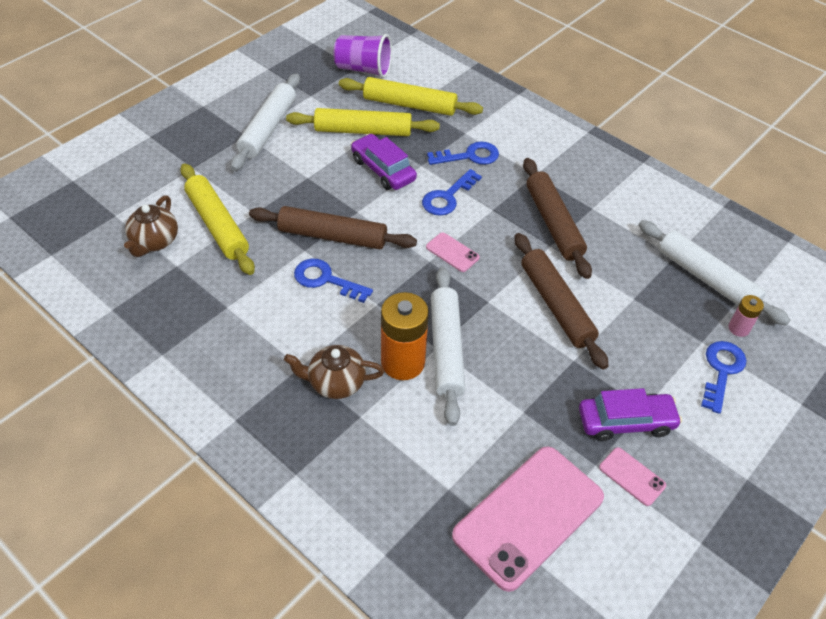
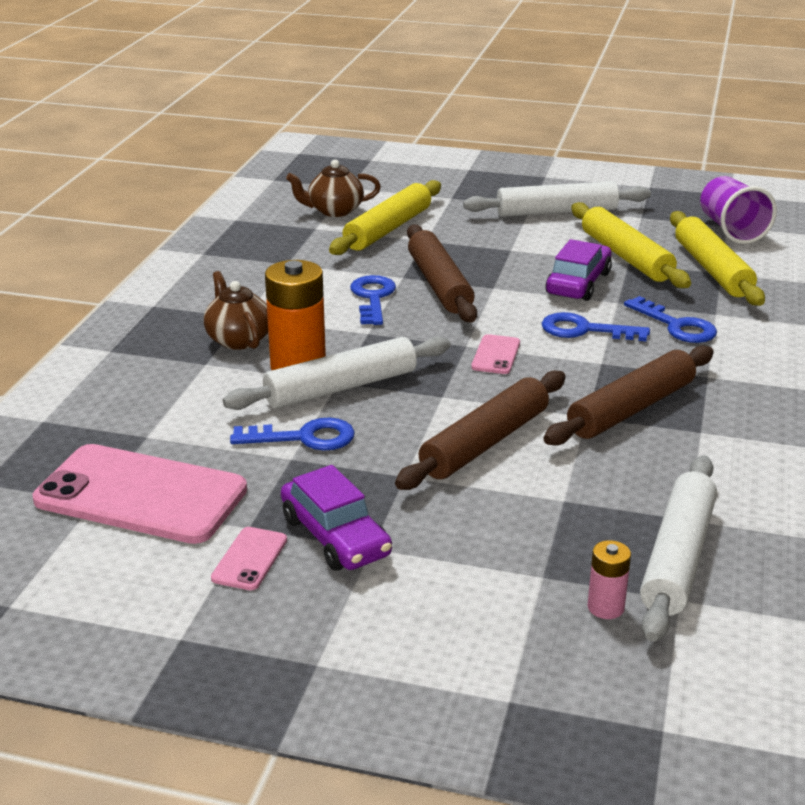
camera: 65 degrees right, 20 degrees down
(721, 371) = (501, 604): blue key -> blue key (304, 438)

